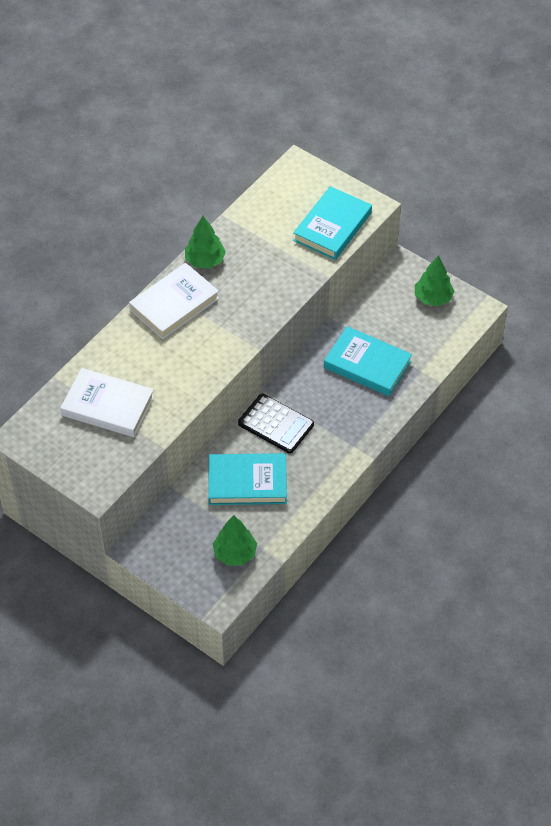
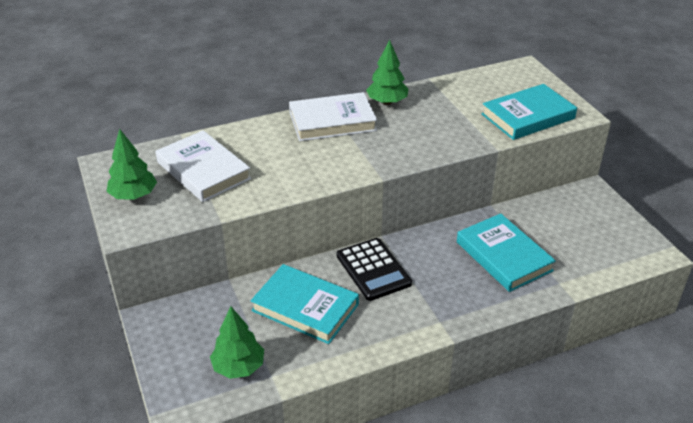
camera: 30 degrees right, 15 degrees down
(433, 298) = (610, 227): green tree -> green tree (134, 196)

